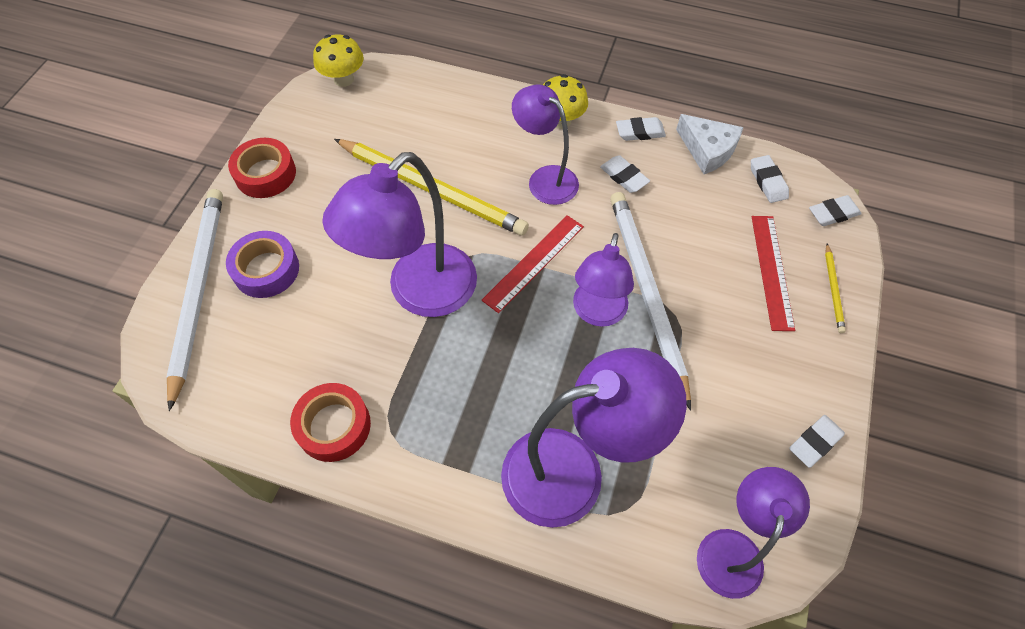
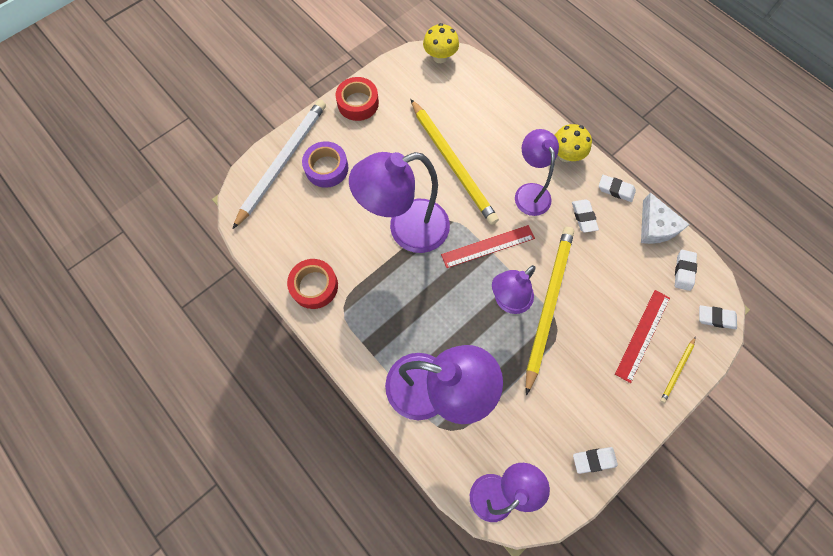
camera: 30 degrees right, 10 degrees up
(646, 292) = (548, 304): white pencil -> yellow pencil

